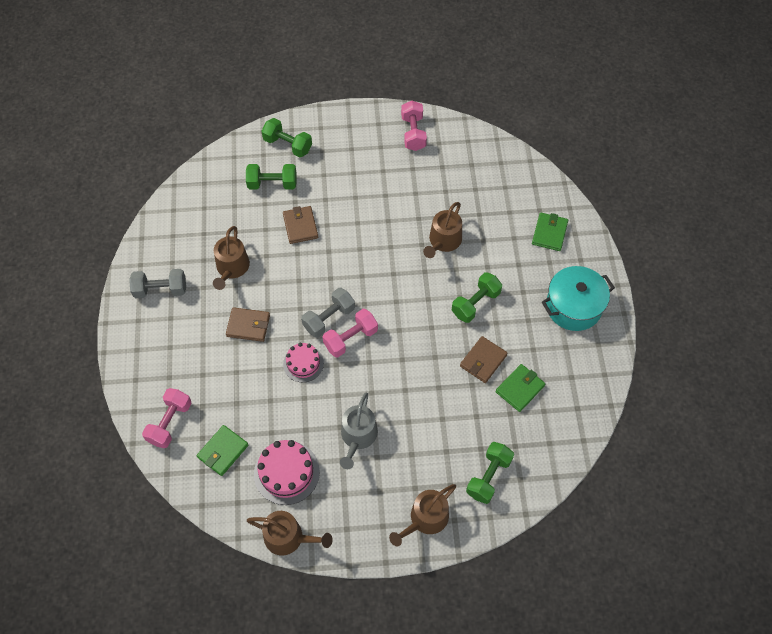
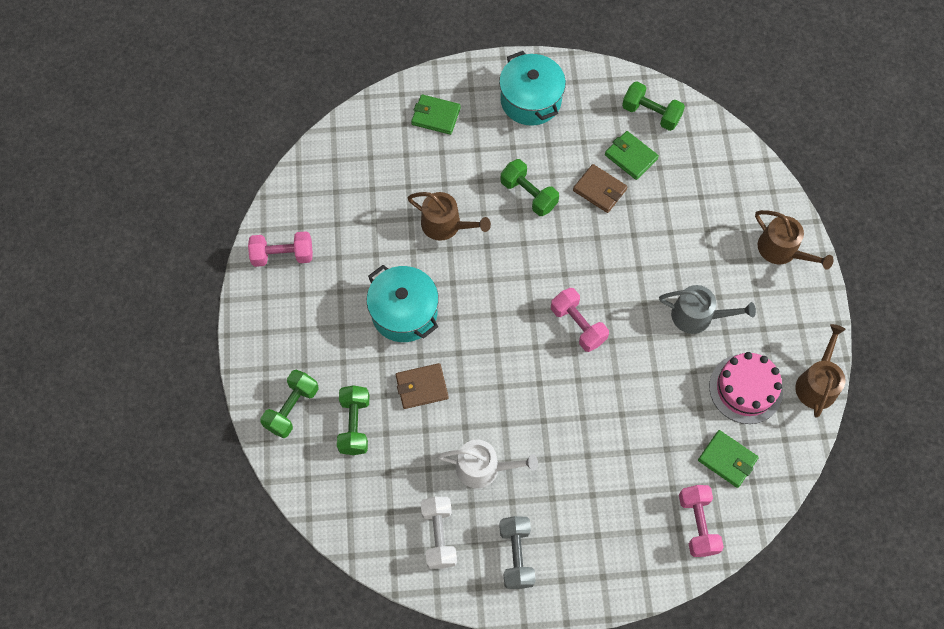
camera: 90 degrees left, 5 degrees up
(170, 423) = (697, 524): pink dumbbell -> pink dumbbell turned 60 degrees clockwise
(182, 239) = (439, 536): none -> white dumbbell
(232, 268) = (483, 468): brown watering can -> white watering can
(248, 326) = (565, 442): brown wallet -> none
(303, 363) = (612, 376): pink cake -> none
(329, 318) = (552, 349): grey dumbbell -> none
(364, 213) = (404, 312): none -> turquoise pot
(488, 477) = (731, 190): green dumbbell -> green dumbbell (651, 114)

